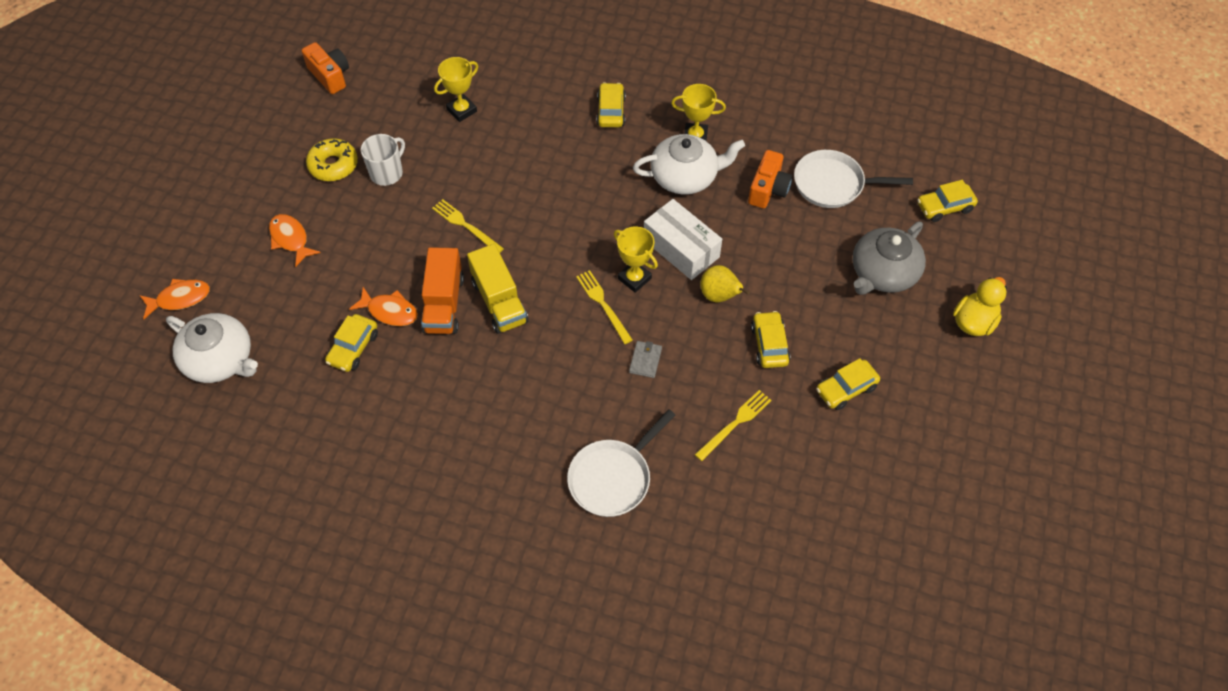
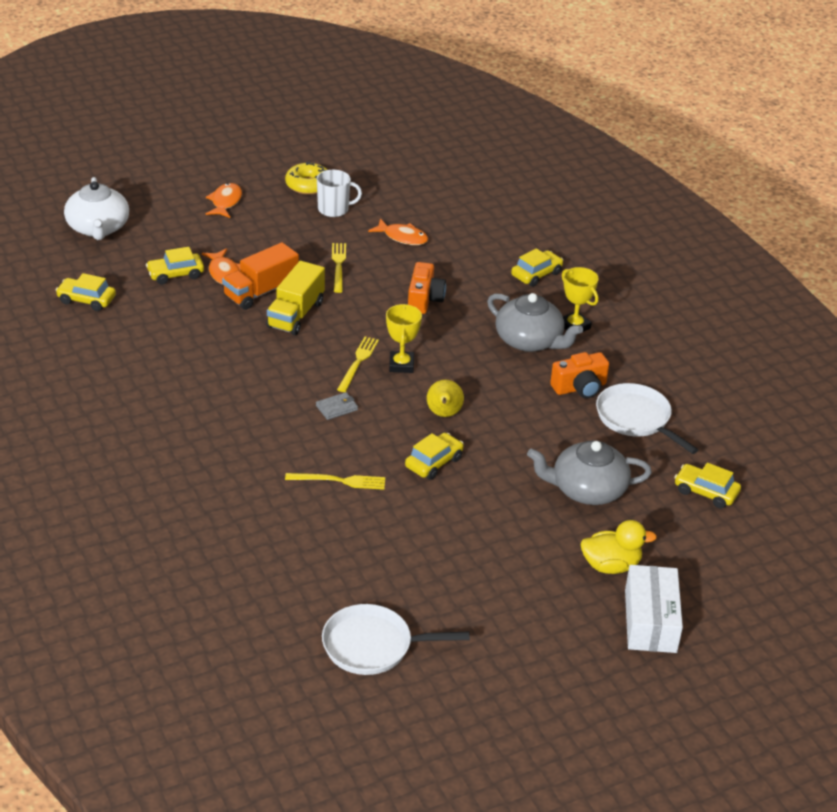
camera: 45 degrees right, 20 degrees down
(180, 298) = (122, 187): orange fish -> orange fish (402, 237)
(330, 76) = (379, 142): orange camera -> orange camera (424, 299)
(461, 110) = (434, 210): yellow trophy -> none
(613, 477) = (218, 444): white pan -> white pan (373, 646)
(681, 248) = (460, 373): white box -> white box (650, 621)
(685, 176) = (529, 341): white teapot -> grey teapot
(846, 389) = (447, 524): yellow car -> yellow car (86, 300)

